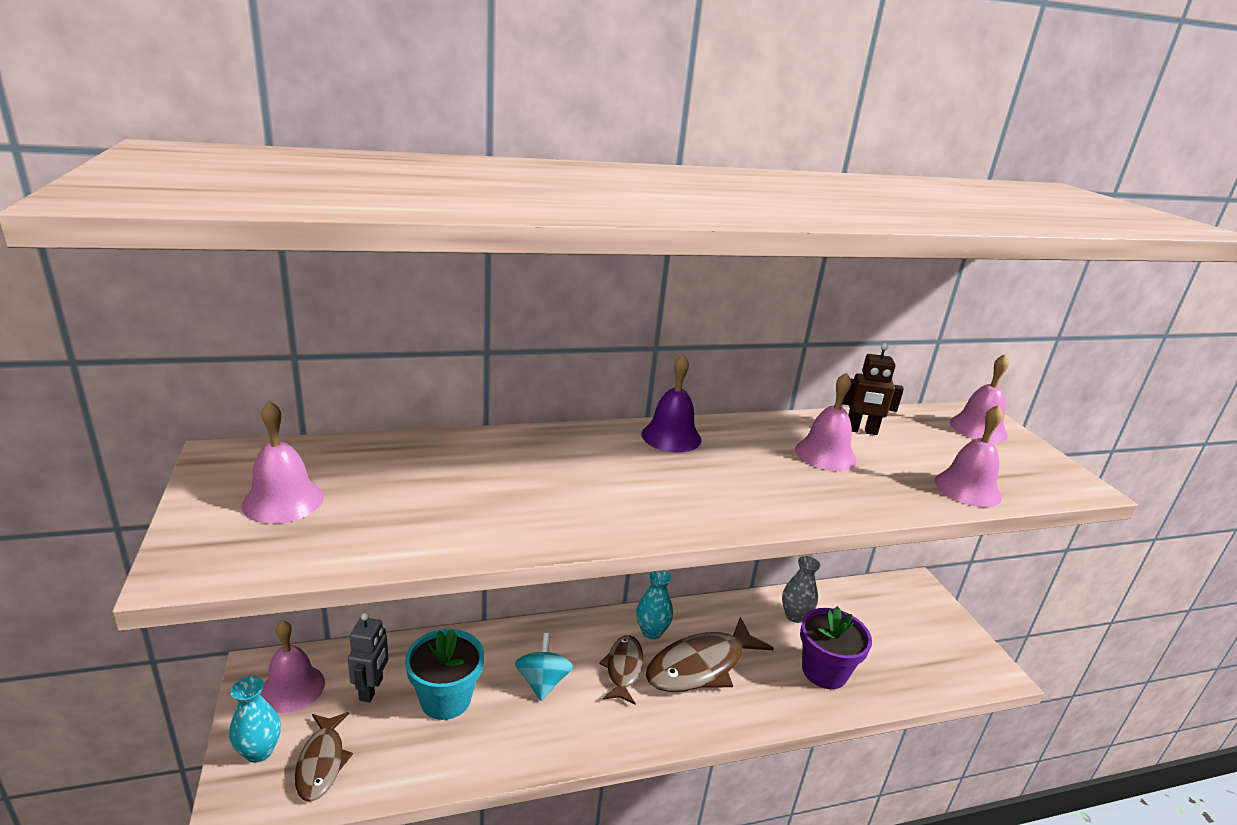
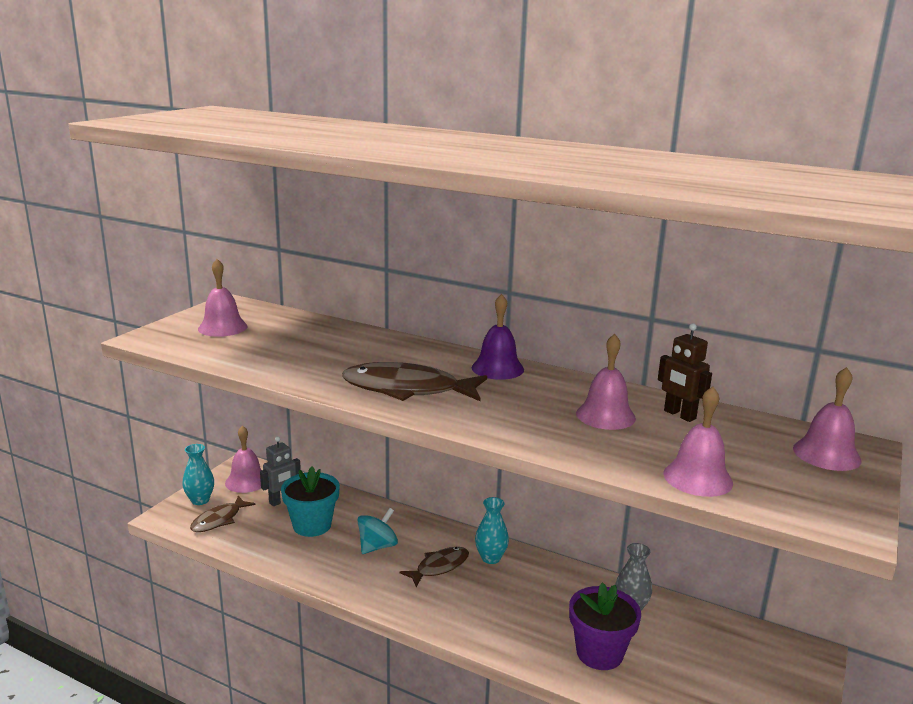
camera: 45 degrees right, 5 degrees down
(701, 666) = (498, 595): brown fish -> brown fish (407, 389)

